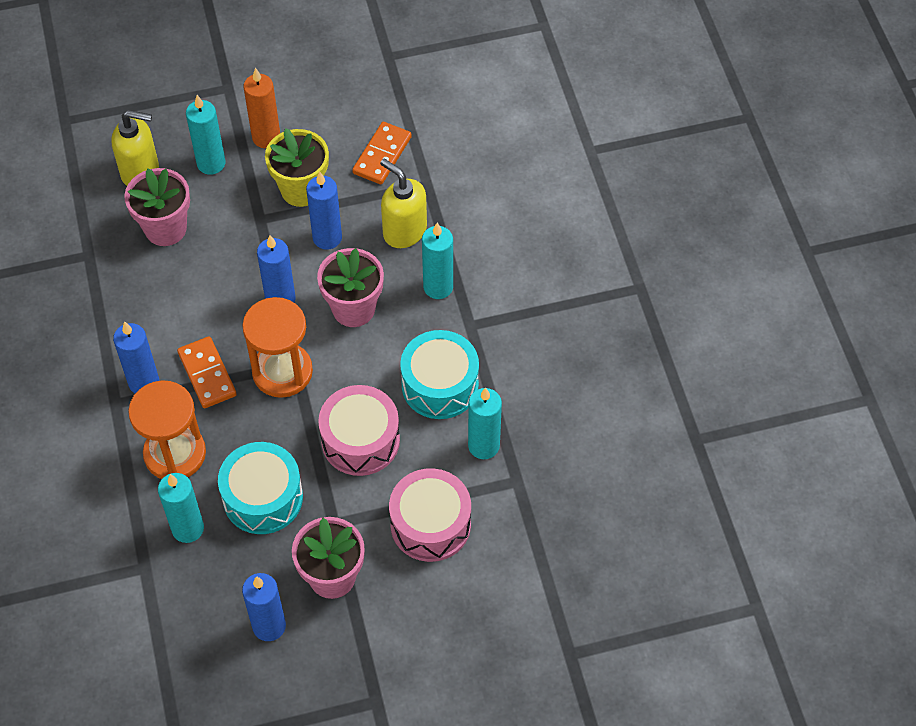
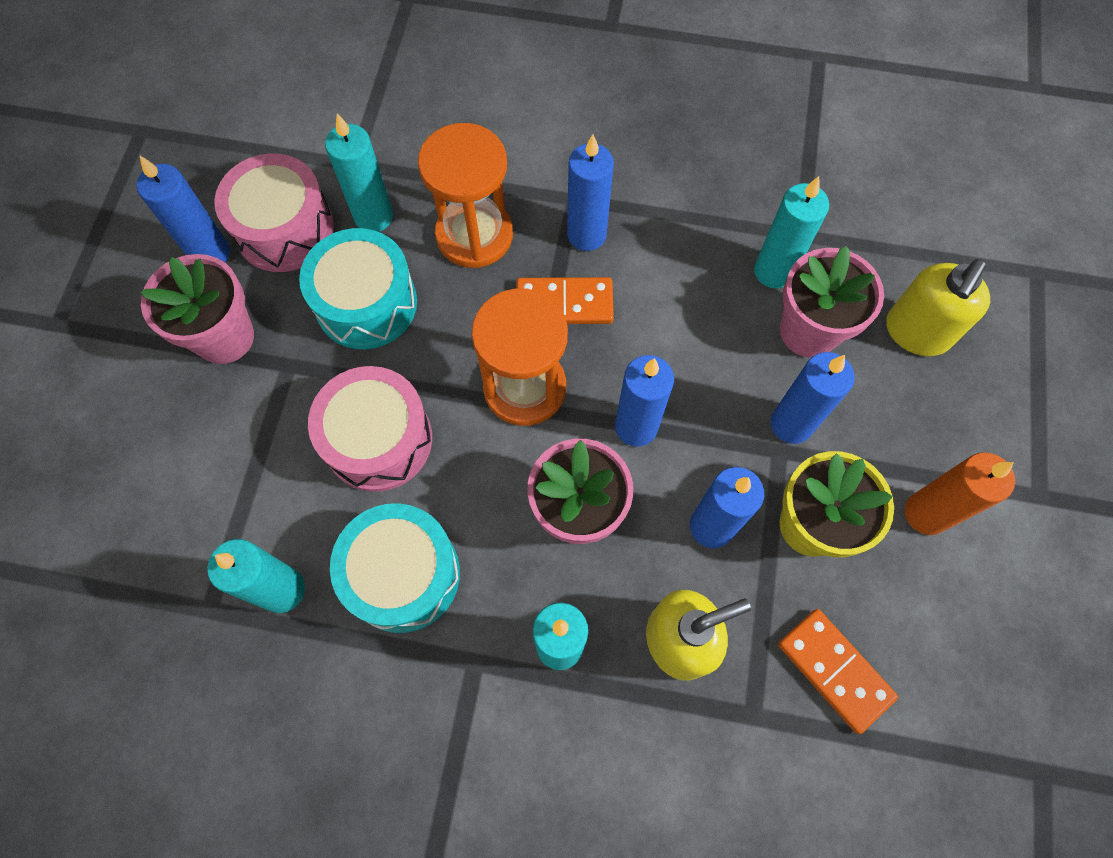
camera: 115 degrees right, 10 degrees up
(211, 163) = (901, 423): turquoise candle -> turquoise candle (773, 271)
(239, 218) = (791, 424): none -> blue candle
(430, 524) = (218, 473): pink drum -> pink drum (284, 229)

